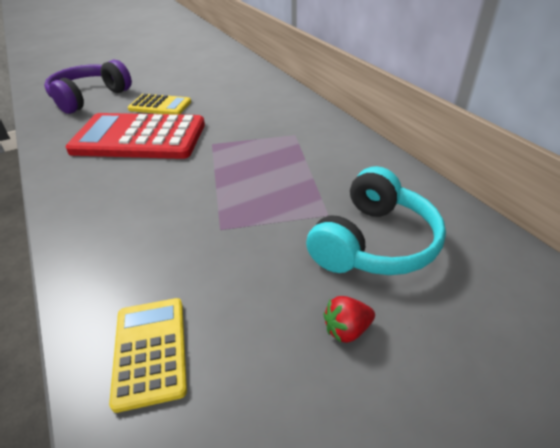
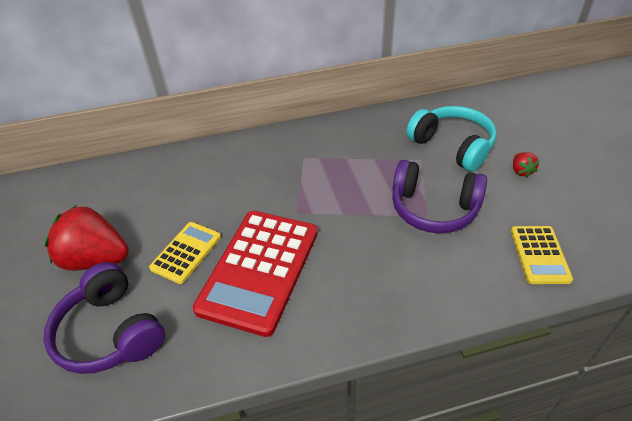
camera: 75 degrees left, 5 degrees up
(150, 351) = (539, 255): yellow calculator -> yellow calculator turned 90 degrees counterclockwise
(154, 79) = (96, 259): none -> red strawberry
(234, 233) = (433, 208): none -> purple headphones

